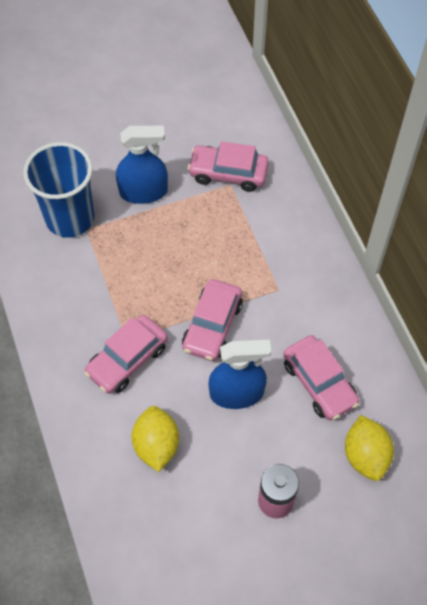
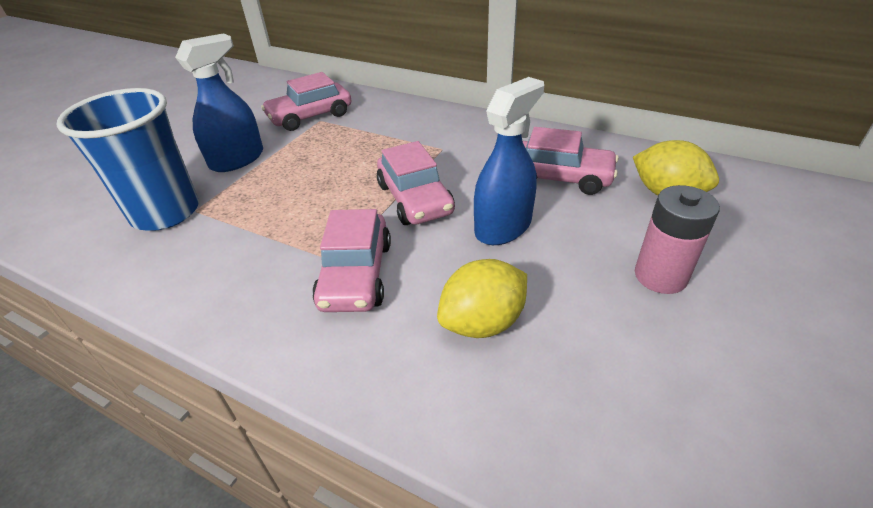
camera: 40 degrees left, 20 degrees down
(156, 445) = (482, 322): yellow lemon -> yellow lemon turned 75 degrees counterclockwise

